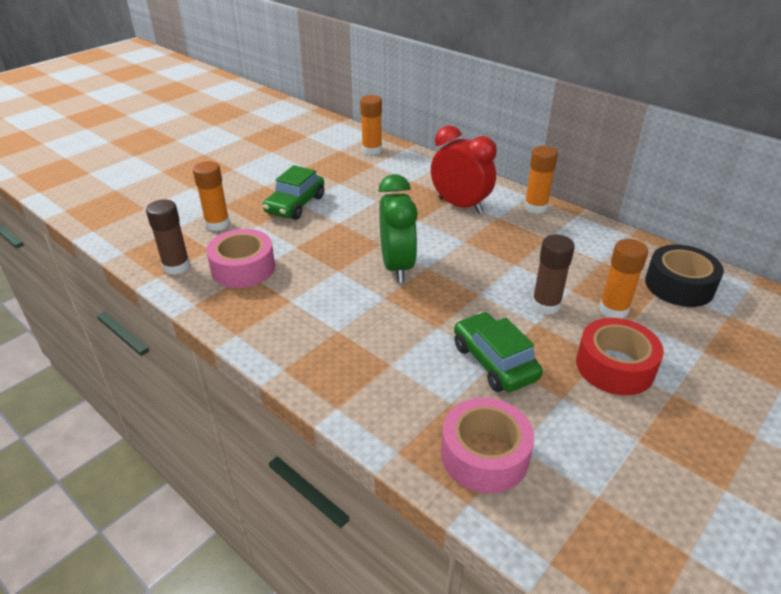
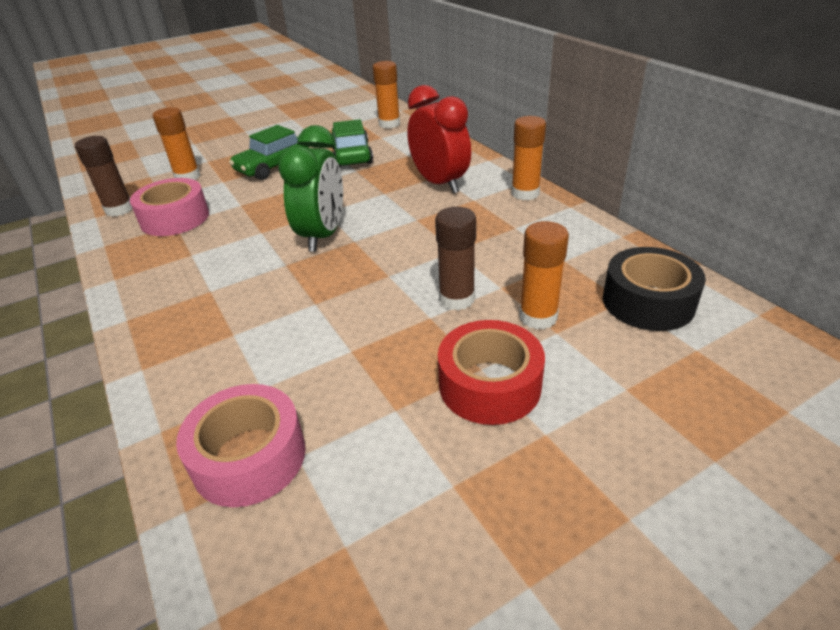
camera: 20 degrees right, 0 degrees up
(494, 362) = (346, 352): green car -> green car (351, 155)

